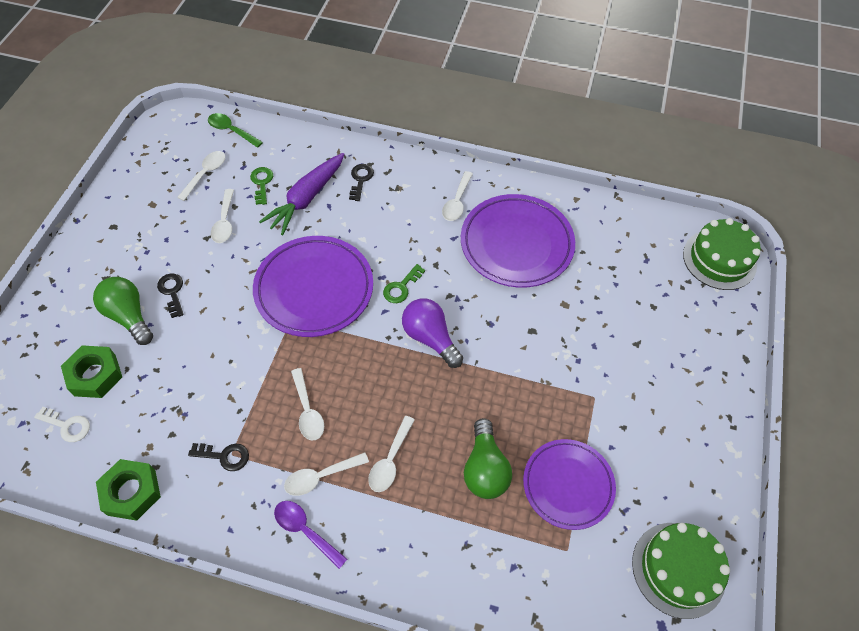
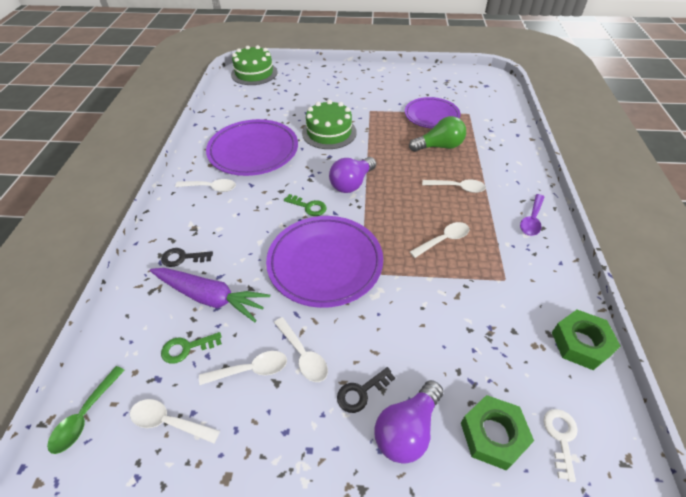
camera: 100 degrees left, 10 degrees down
(129, 316) = (407, 429): green light bulb -> purple light bulb
(224, 456) = (509, 283): black key -> none
(321, 476) = (490, 220): white spoon -> white spoon (303, 355)
(678, 569) = (455, 82): green cake -> green cake (329, 132)

